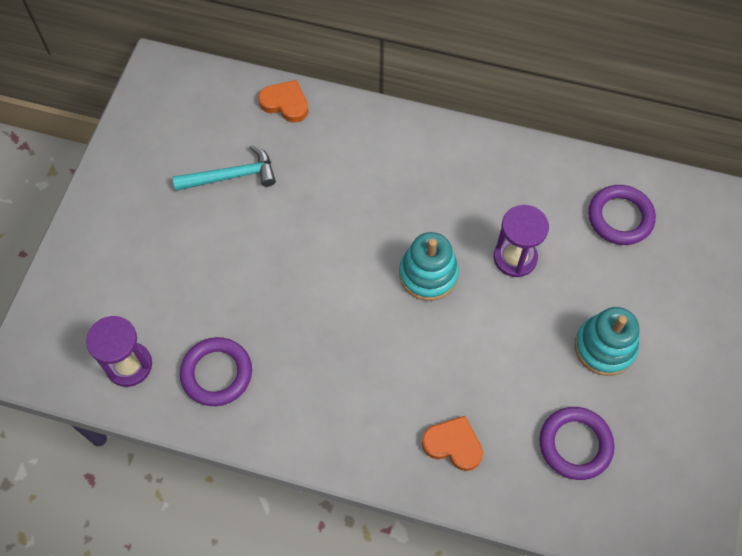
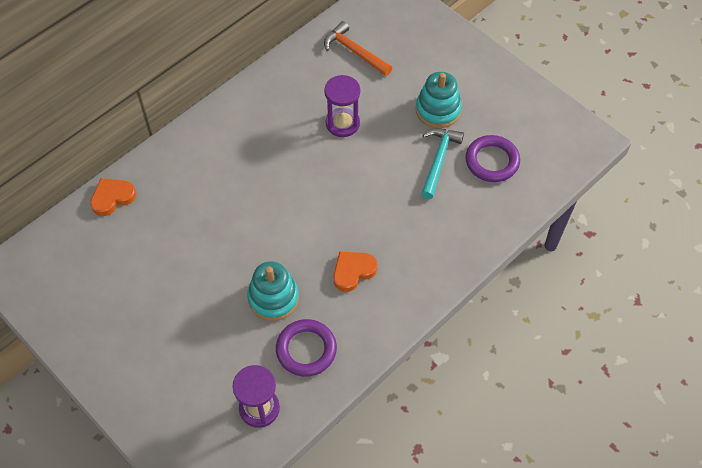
camera: 60 degrees left, 5 degrees down
(231, 176) = (148, 264): turquoise hammer -> turquoise hammer (438, 160)
(428, 274) = (320, 179): turquoise stacking toy -> turquoise stacking toy (273, 298)
(453, 445) = (451, 228): orange heart -> orange heart (353, 271)
(620, 217) = (354, 52): purple ring -> orange hammer

